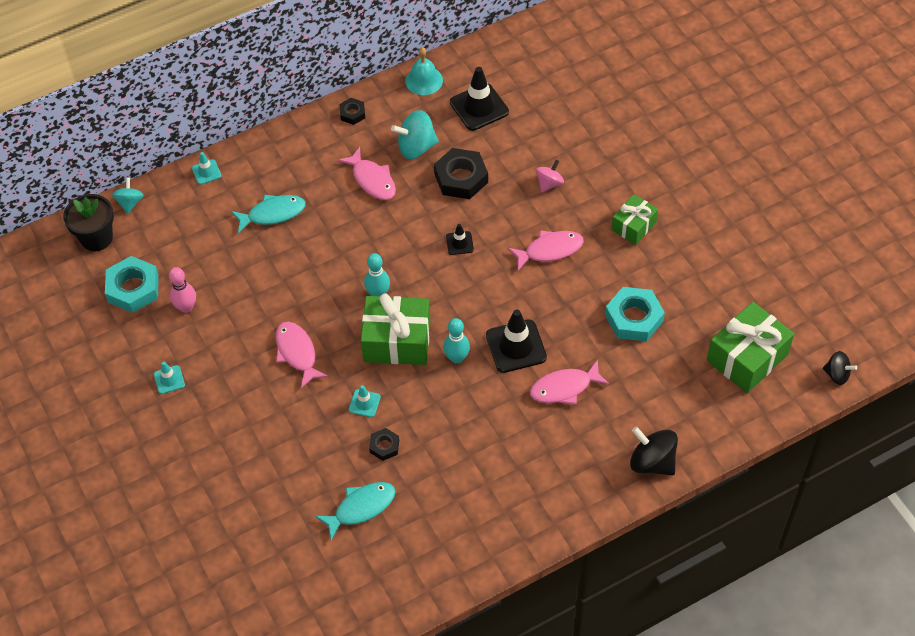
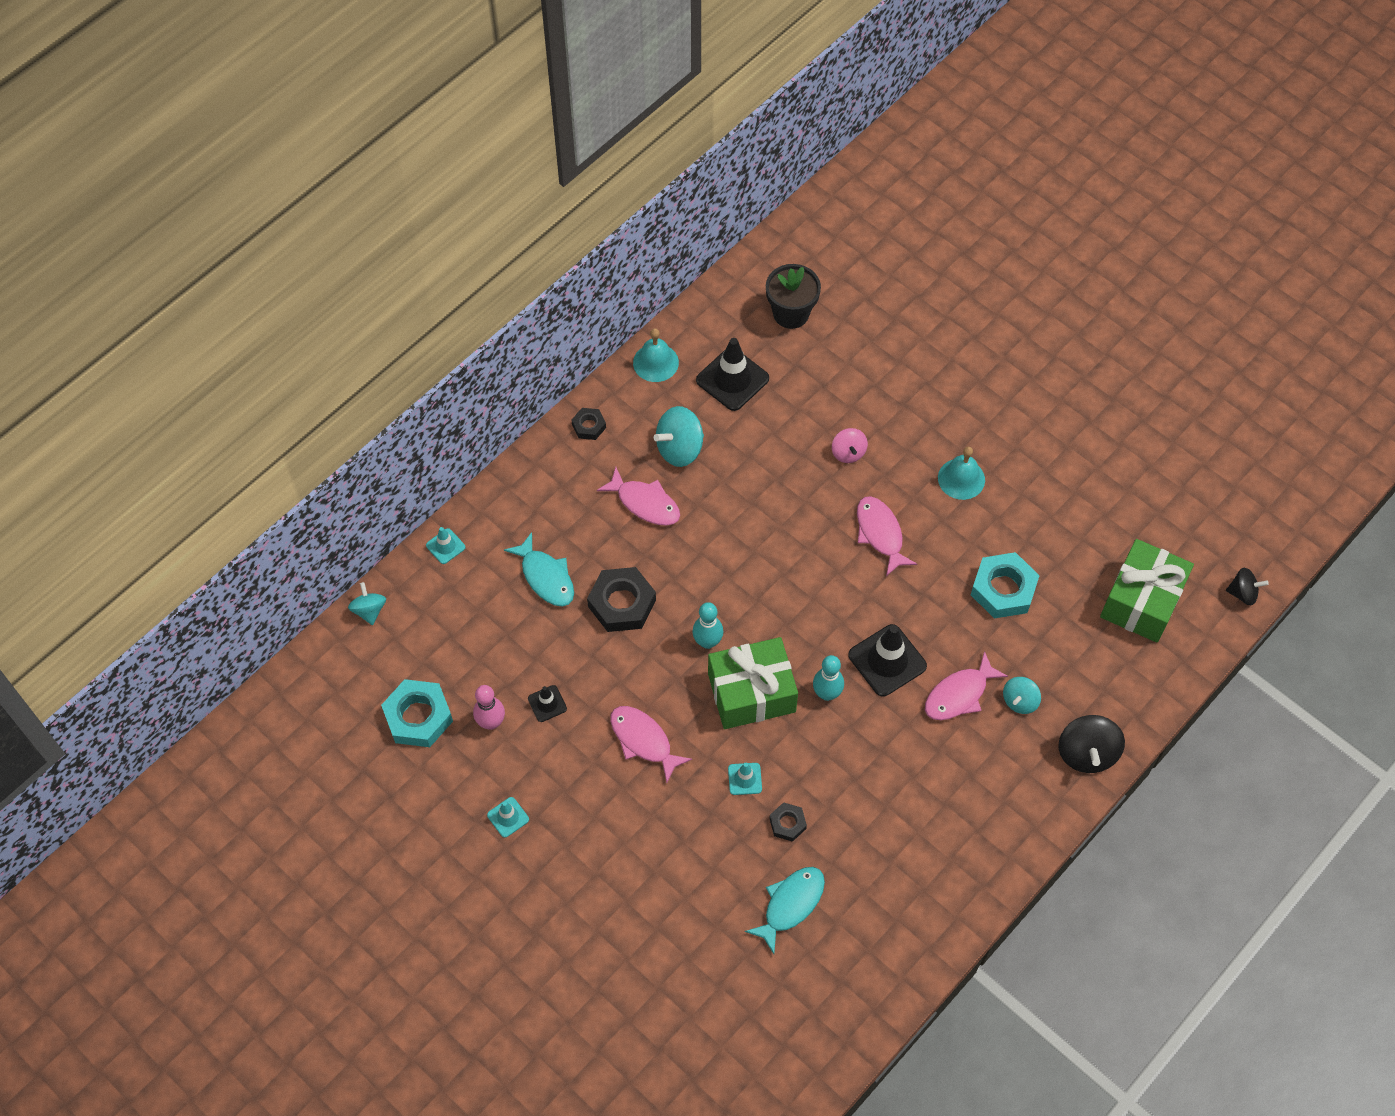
camera: 20 degrees left, 5 degrees up
(96, 238) = (347, 666): black flower pot -> black flower pot (791, 313)
(273, 214) = (546, 577): turquoise fish -> turquoise fish turned 90 degrees clockwise
(459, 243) = (775, 553): black traffic cone -> black traffic cone (547, 703)
(461, 178) = (746, 473): black nut -> black nut (622, 603)
(549, 183) = (848, 452): pink spinning top -> pink spinning top turned 150 degrees clockwise
(550, 250) = (880, 533): pink fish -> pink fish turned 75 degrees counterclockwise
(612, 406) = (1019, 701): none -> turquoise spinning top
(633, 226) = (961, 479): green gift -> turquoise bell
(652, 462) = (1086, 753): black spinning top -> black spinning top turned 105 degrees counterclockwise

